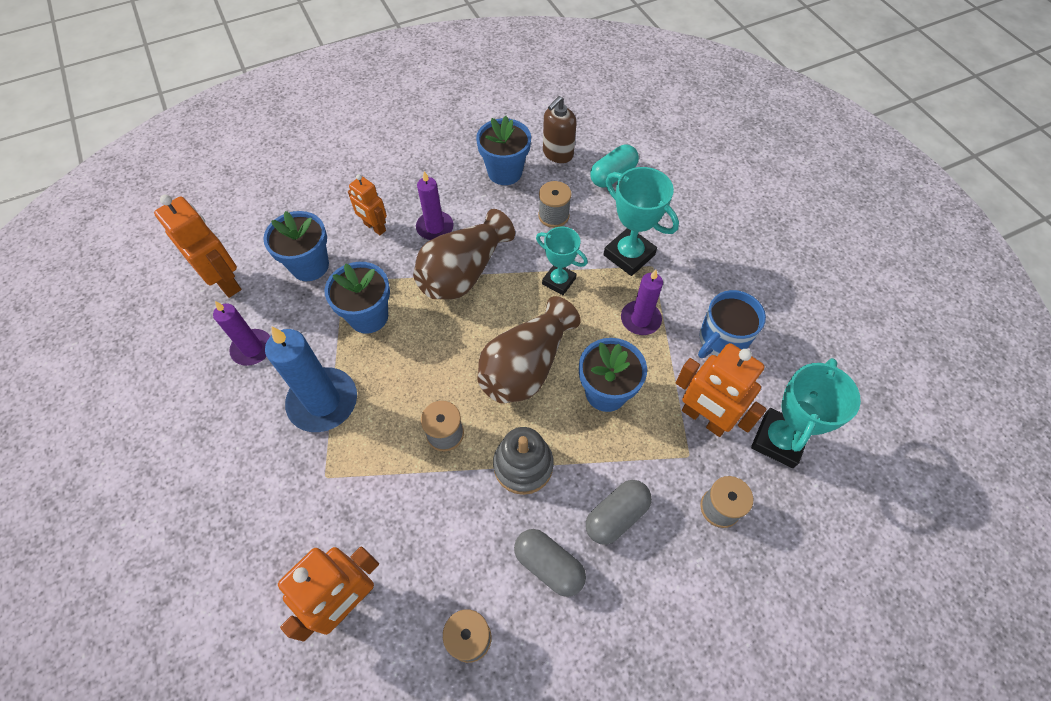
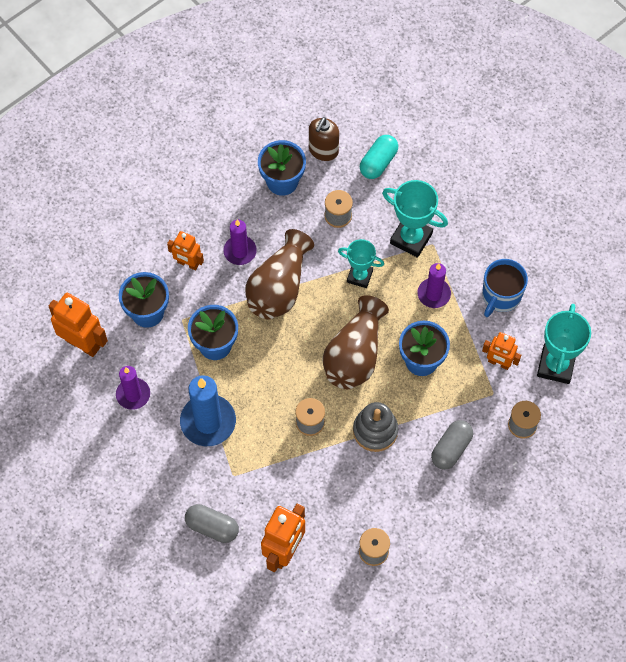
camera: 15 degrees left, 5 degrees up
(549, 565) = (413, 493): grey capsule -> grey capsule (212, 527)
(704, 419) = (499, 363): orange robot -> orange robot, size x0.62

